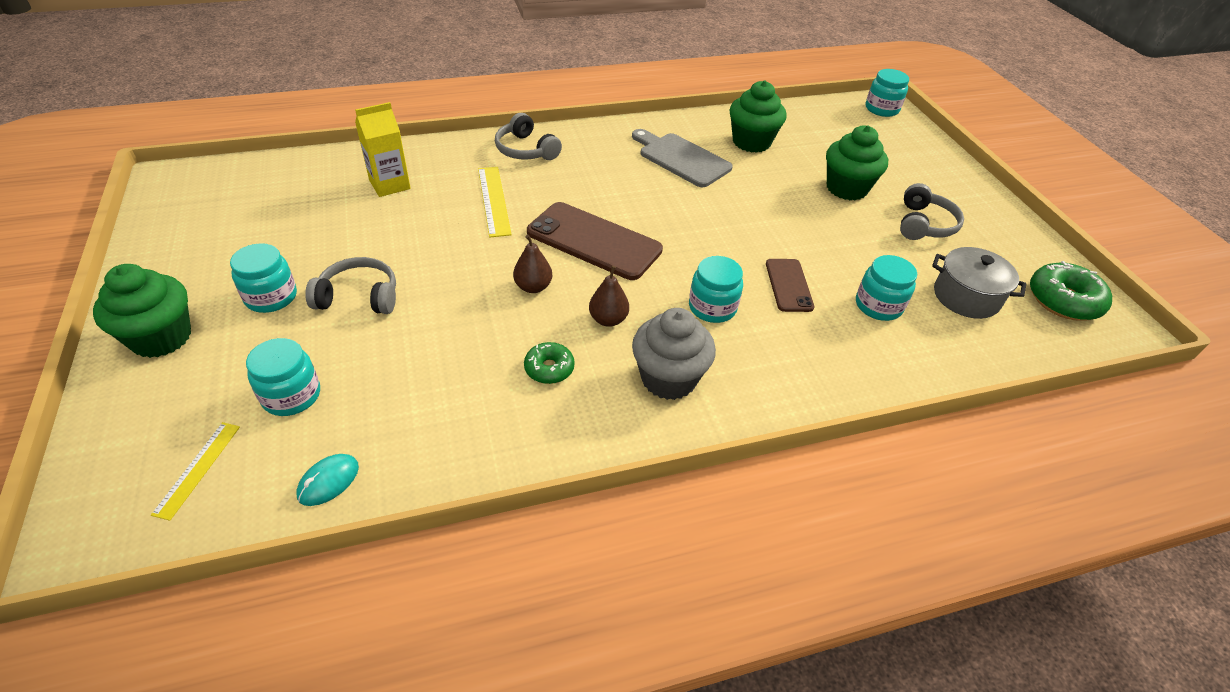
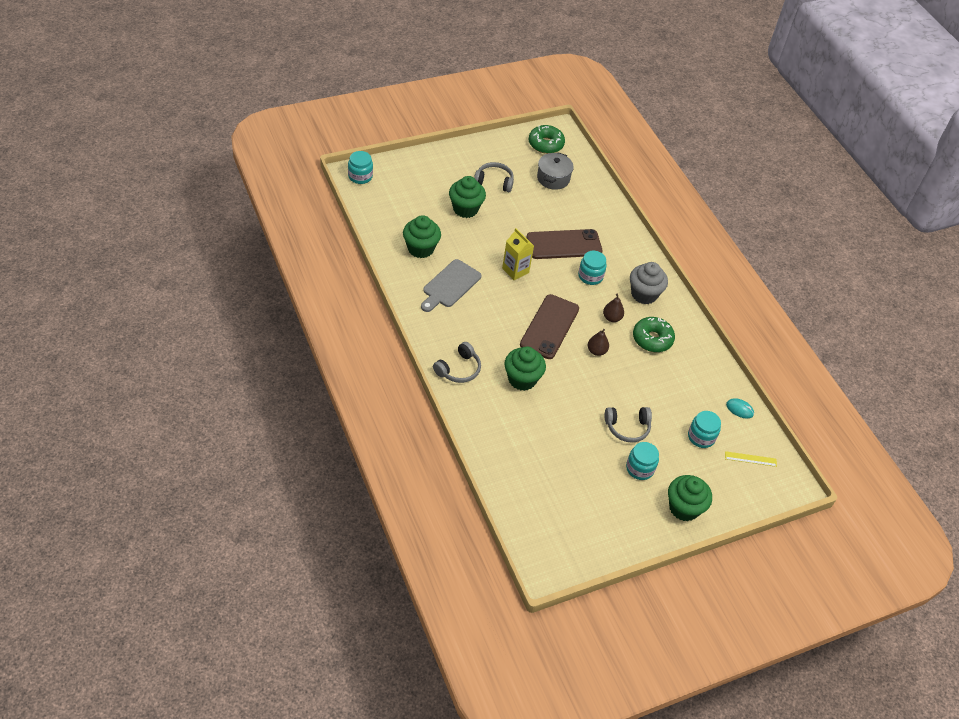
camera: 100 degrees left, 5 degrees up
(359, 297) = (627, 427): grey headphones -> grey headphones turned 90 degrees counterclockwise
(390, 185) = (519, 438): yellow carton -> yellow carton (515, 270)
(494, 200) = (522, 379): yellow ruler -> green cupcake
(549, 368) = (652, 339): green donut -> green donut, size x1.69
(788, 285) = (564, 245): brown phone -> brown phone, size x1.81
(878, 306) = (570, 212): turquoise jar -> none

